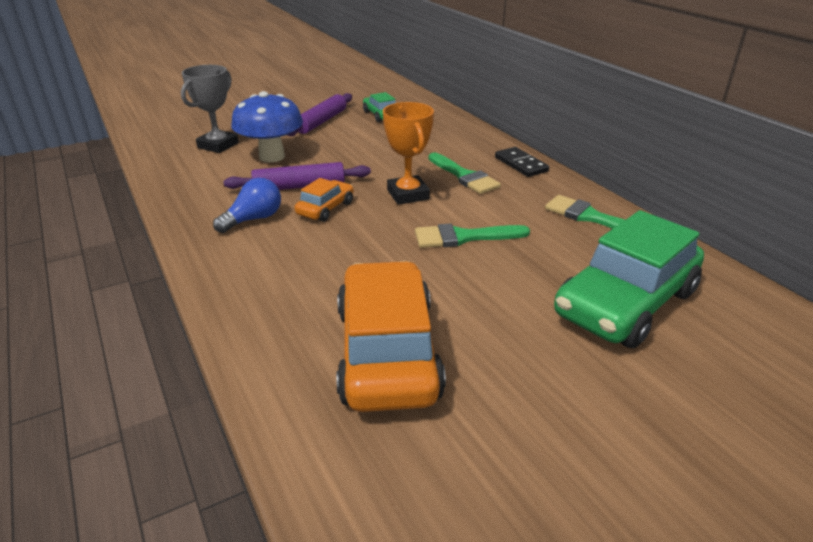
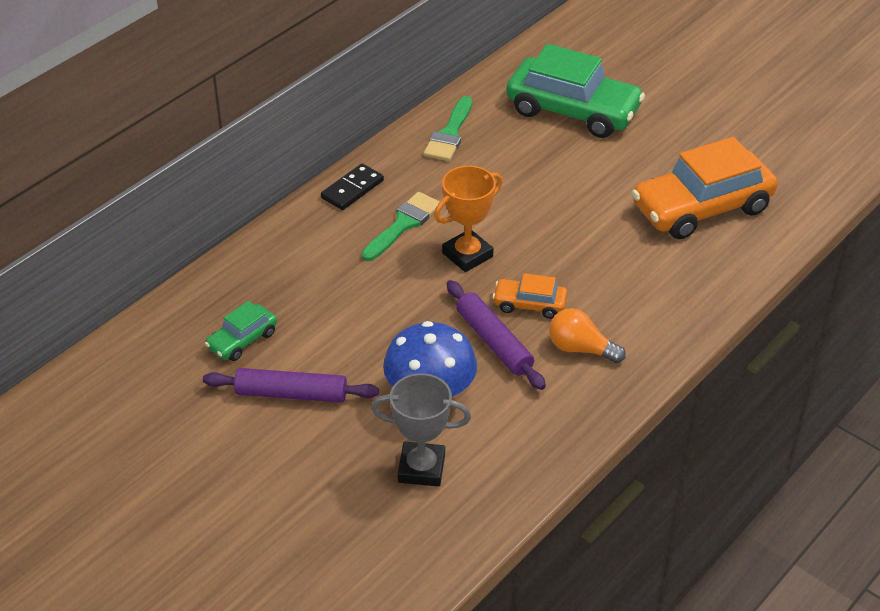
camera: 110 degrees left, 10 degrees up
(253, 219) = (580, 349): blue light bulb -> orange light bulb
(463, 237) = (529, 202): green brush -> none

